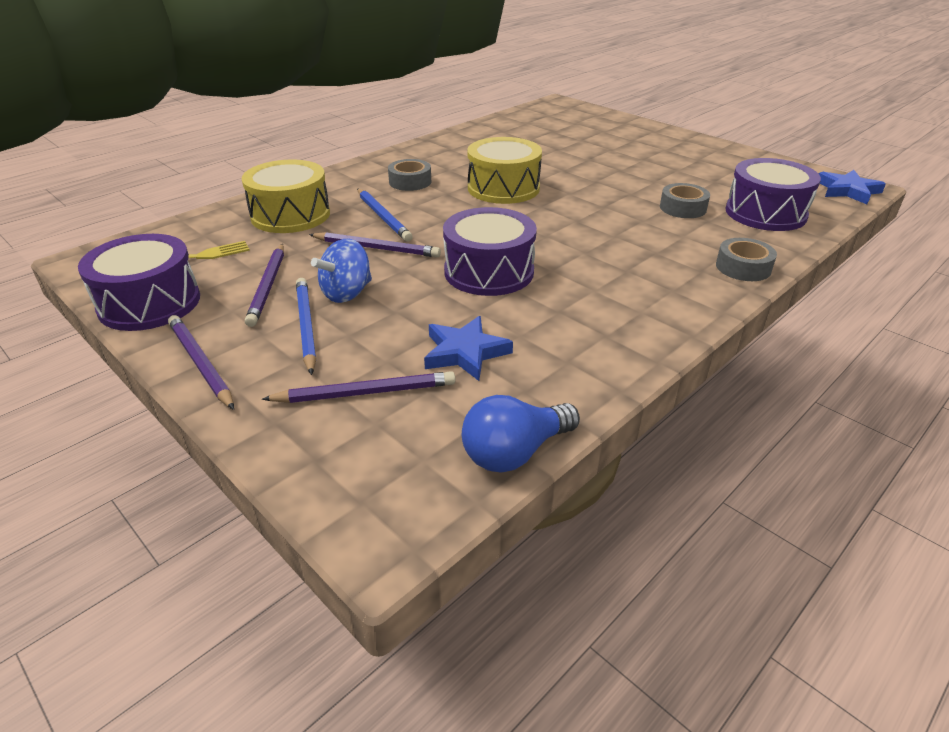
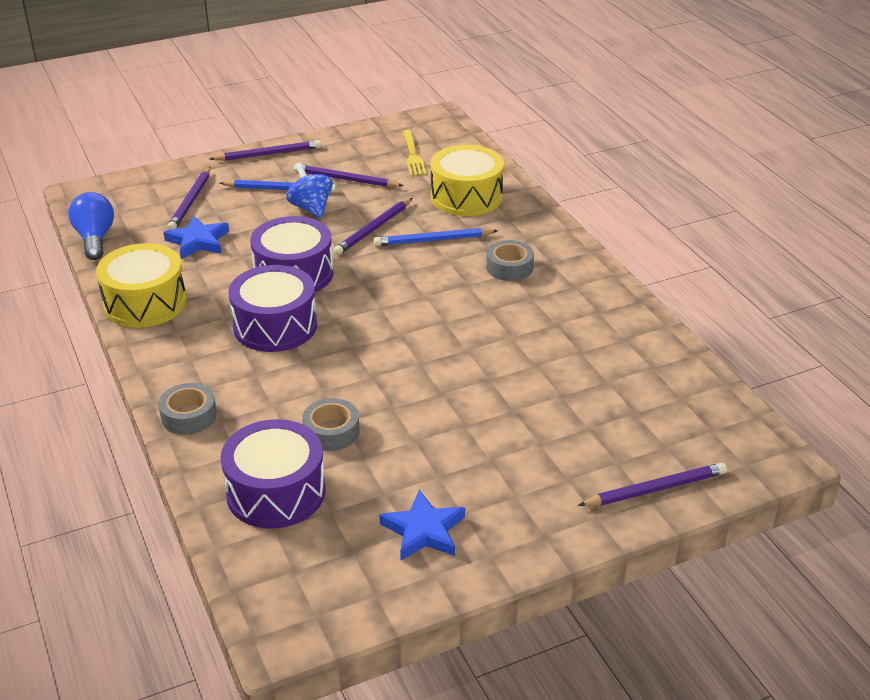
camera: 110 degrees right, 0 degrees up
(149, 303) = (356, 139): purple drum -> purple drum (275, 326)
(503, 188) = (459, 321): yellow drum -> yellow drum (145, 303)
(614, 122) = (655, 489): none -> purple pencil
(847, 191) = (280, 611): blue star -> blue star (423, 530)

